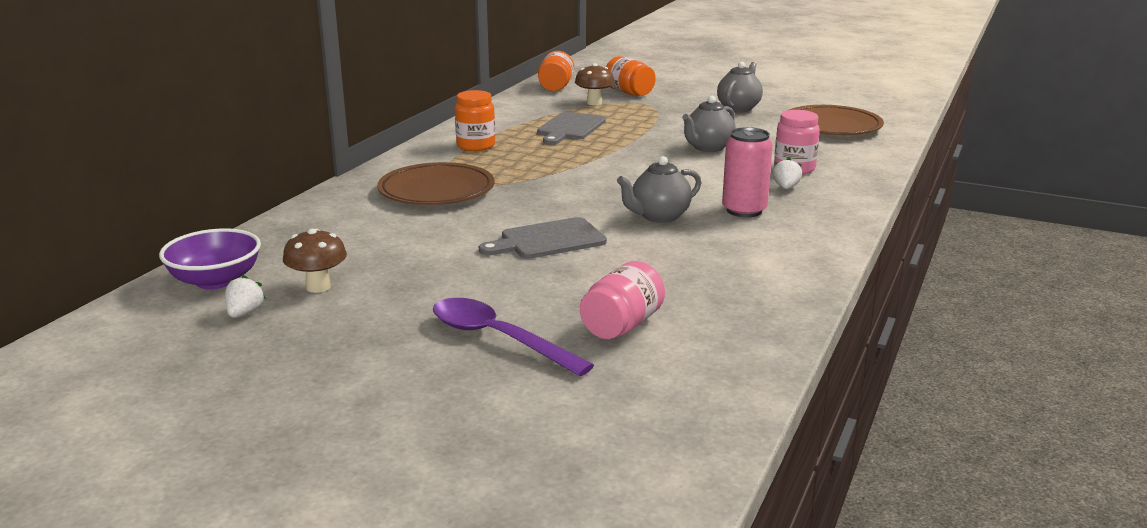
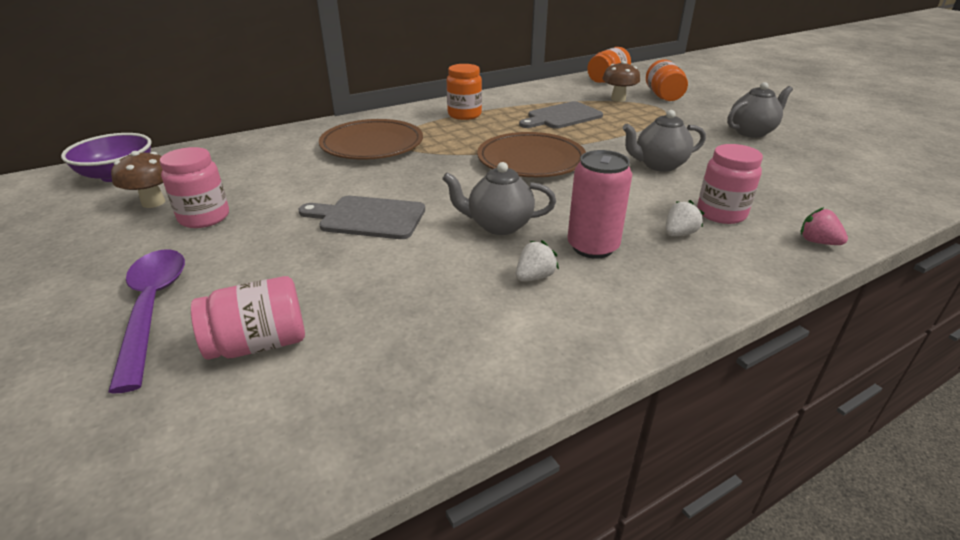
camera: 35 degrees right, 10 degrees up
(244, 313) = (77, 208): white strawberry -> white strawberry (534, 277)
(400, 281) = (204, 217): none -> pink jar
(832, 126) = (835, 175): brown plate -> brown plate (531, 160)
(870, 170) = (817, 242): none -> pink strawberry

